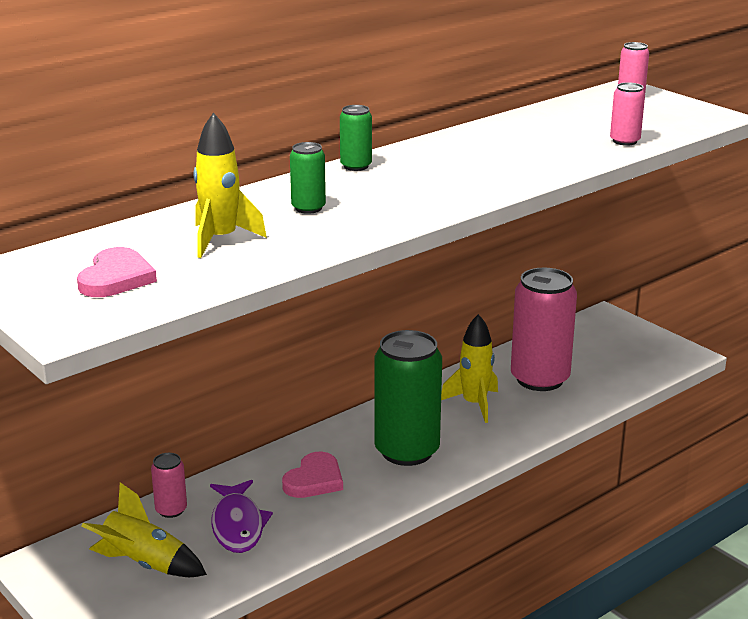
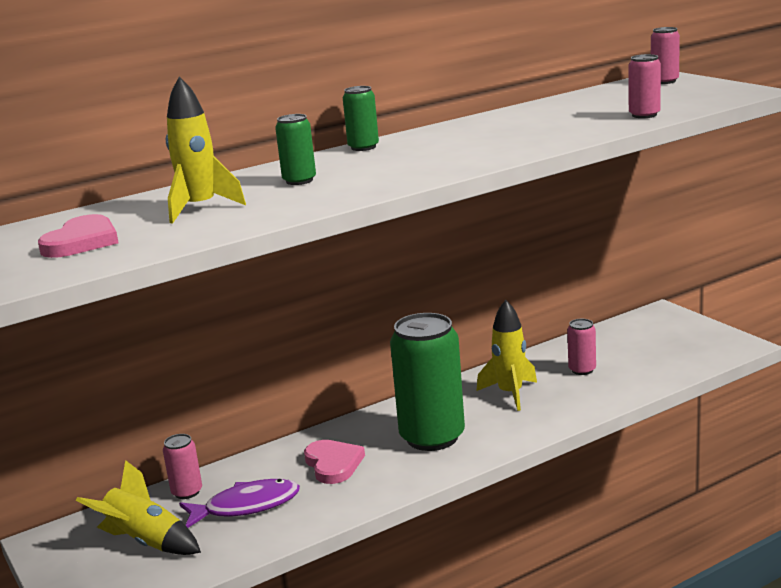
camera: 10 degrees right, 5 degrees down
(238, 525) = (246, 506): purple fish -> purple fish turned 105 degrees counterclockwise
(314, 480) = (333, 464): pink heart -> pink heart turned 60 degrees counterclockwise
(539, 379) = (582, 370): pink can -> pink can, size x0.45

